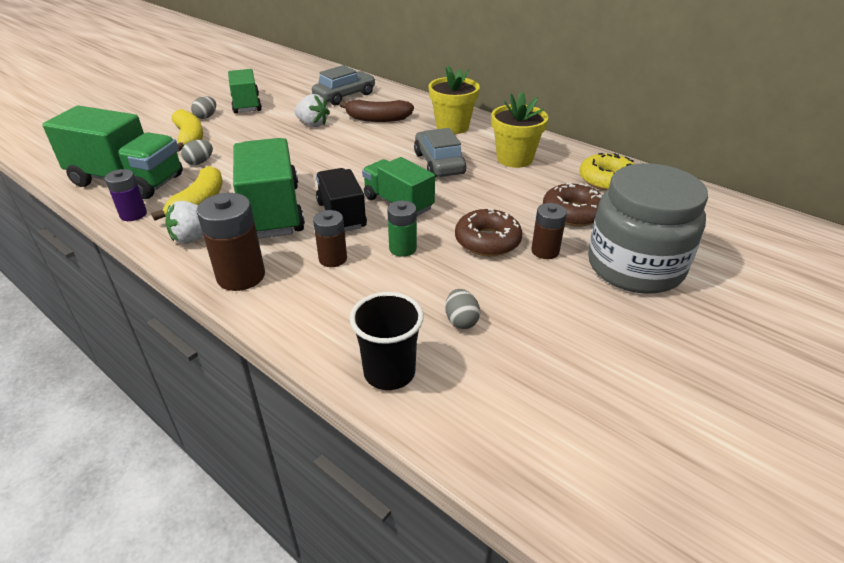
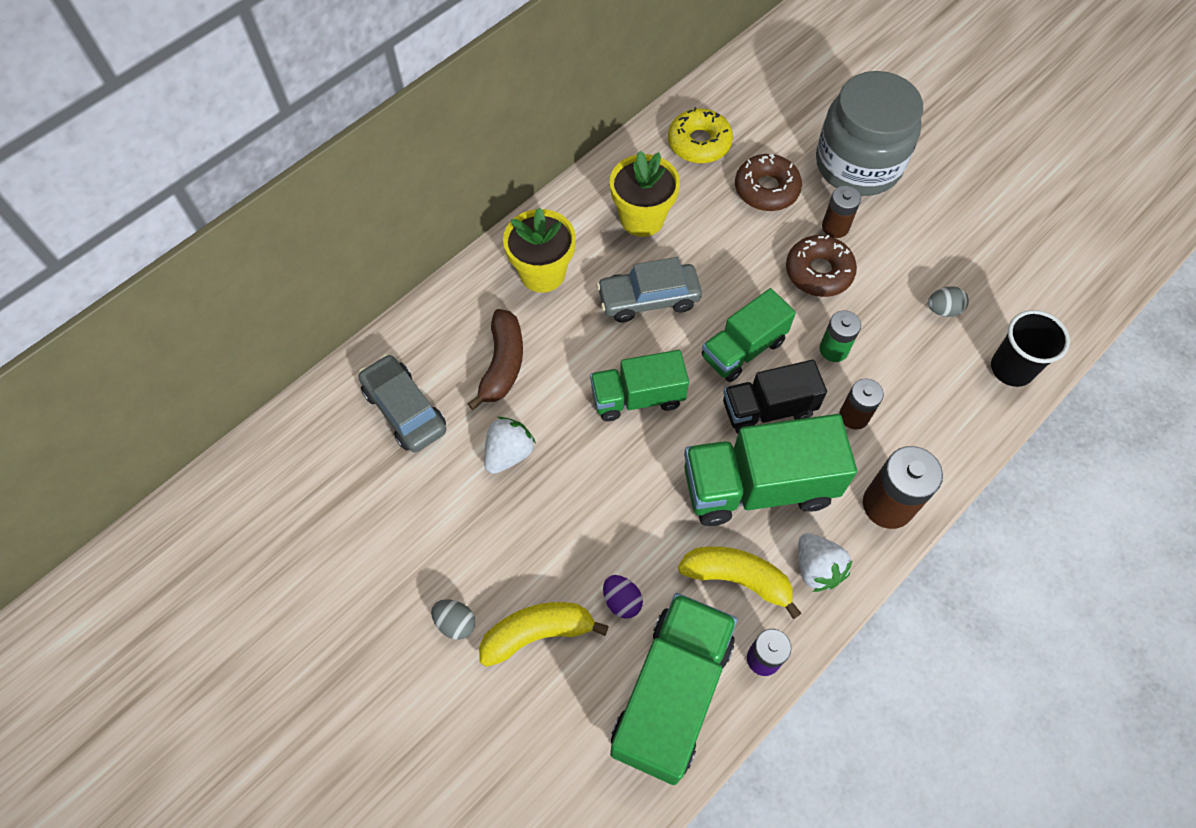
camera: 85 degrees left, 25 degrees up
(199, 162) = (621, 601): grey egg -> purple egg
(246, 104) = (412, 563): green truck -> green truck (637, 397)

